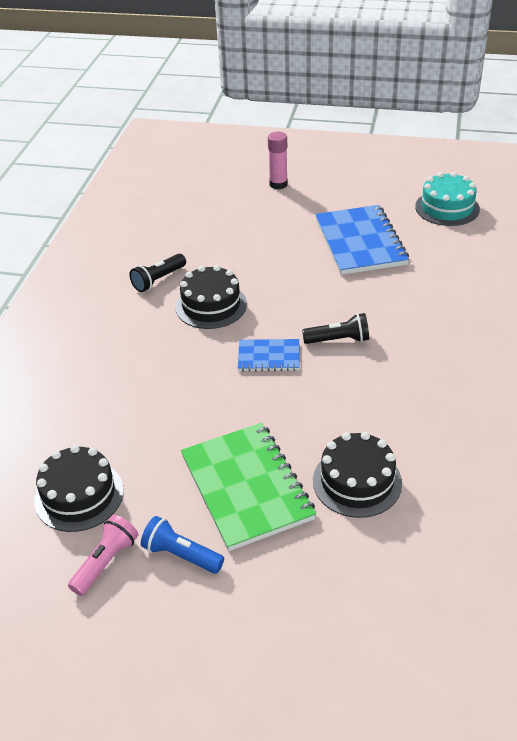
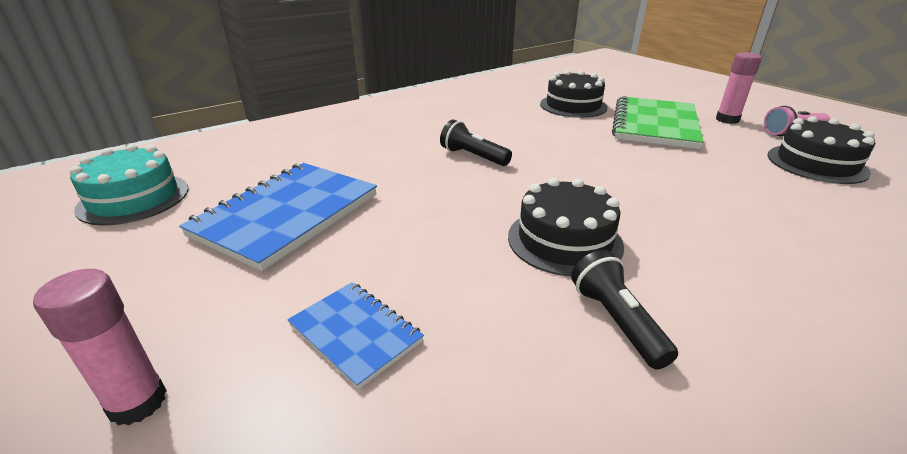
camera: 140 degrees left, 10 degrees down
(158, 280) = (616, 321): black flashlight -> black flashlight turned 105 degrees counterclockwise
(181, 555) = (727, 120): blue flashlight -> pink glue stick
(269, 357) = (553, 172): blue notebook -> blue notebook (355, 334)

